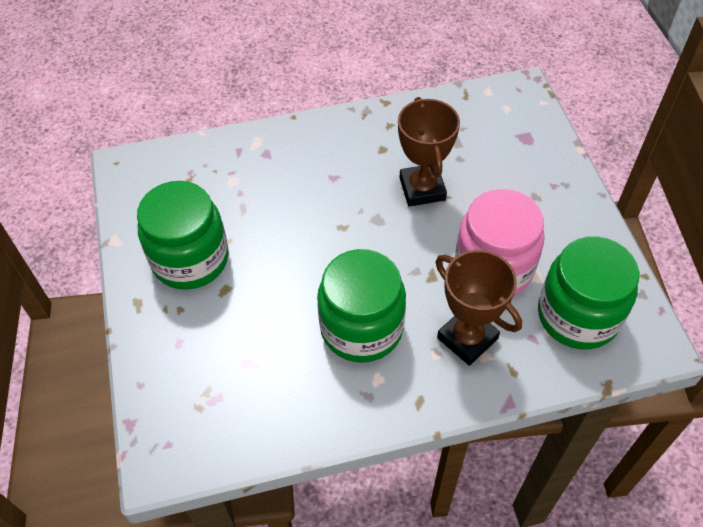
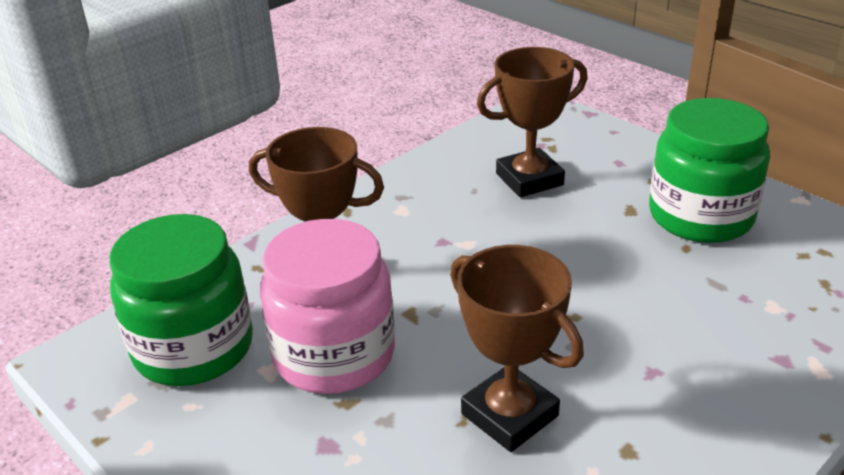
camera: 150 degrees right, 20 degrees down
(260, 360) = (529, 179): none -> brown trophy
(361, 328) = (453, 237): green jar -> none

